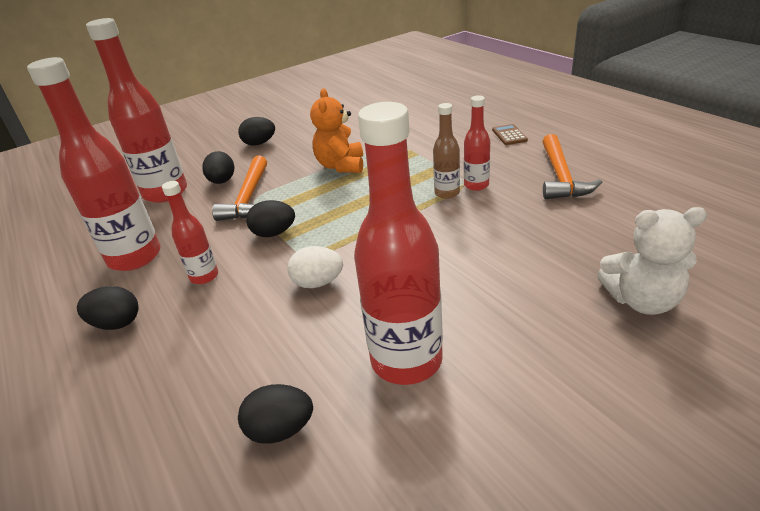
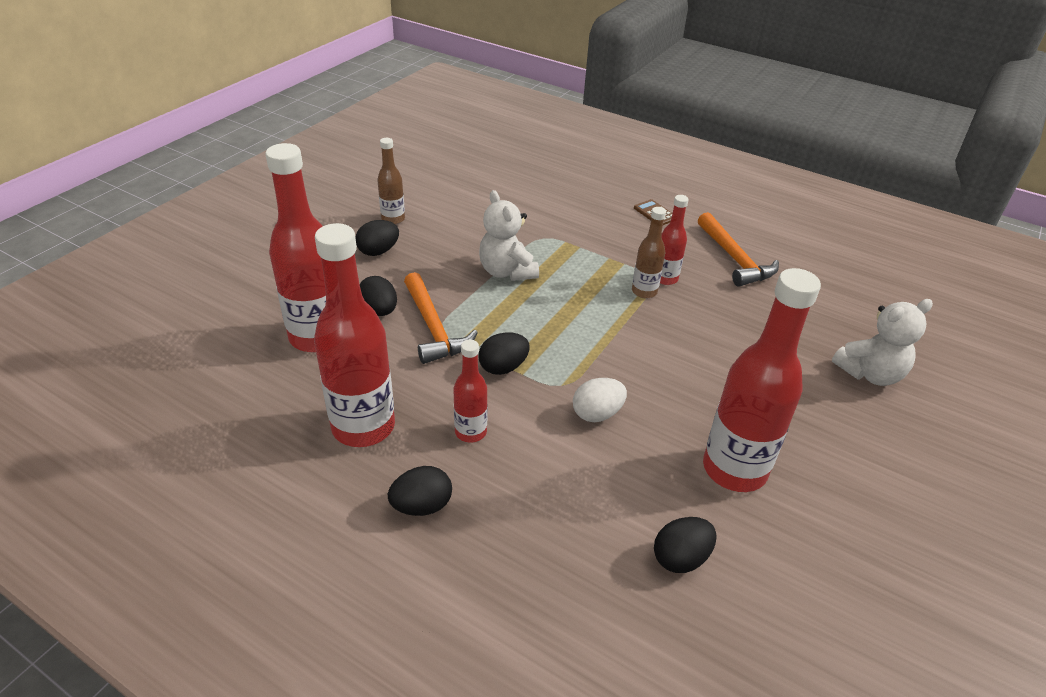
camera: 30 degrees left, 5 degrees up
(289, 124) = (393, 219): none -> brown bottle
(341, 166) = (507, 272): orange teddy bear -> white teddy bear

